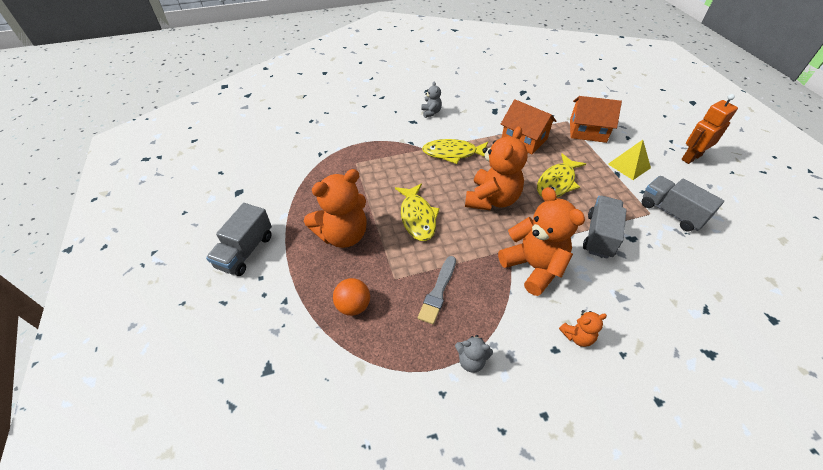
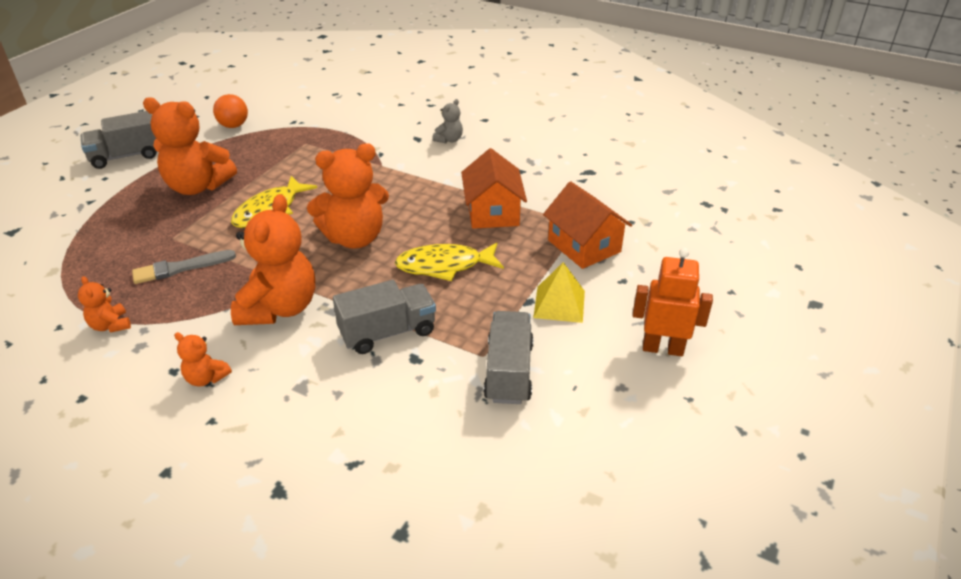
camera: 45 degrees right, 10 degrees down
(353, 306) = (116, 234): orange ball -> orange ball (234, 126)
(453, 153) = (398, 183): yellow fish -> none
(471, 361) = (111, 325): grey teddy bear -> orange teddy bear

